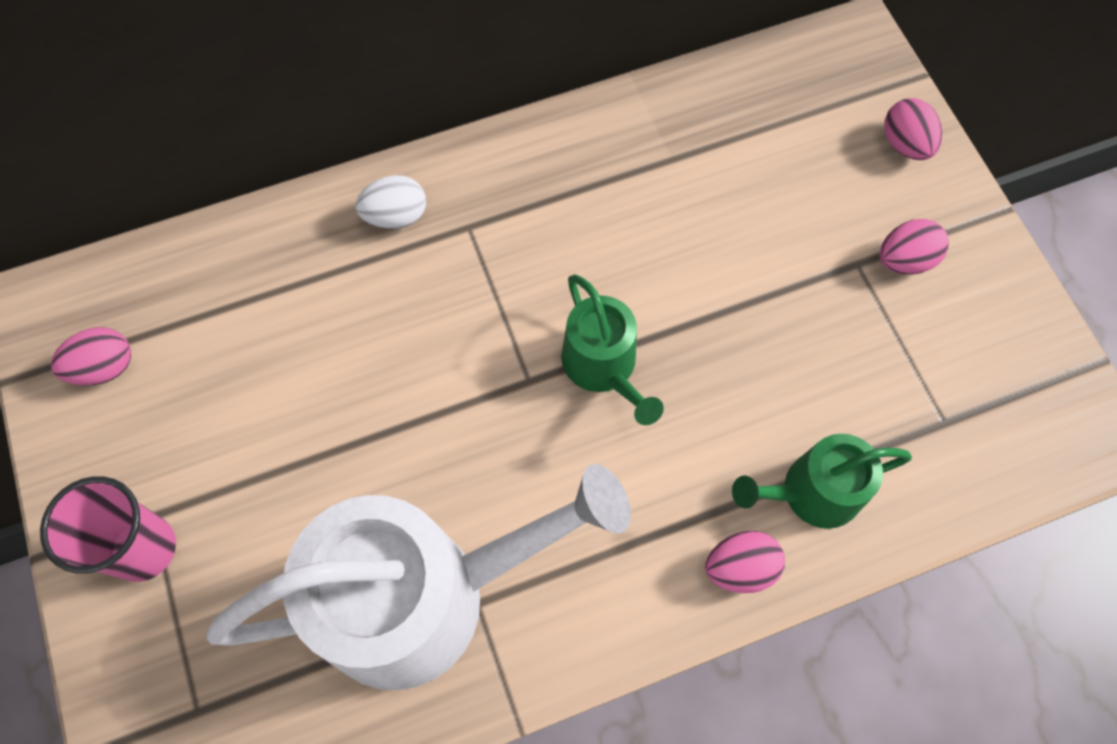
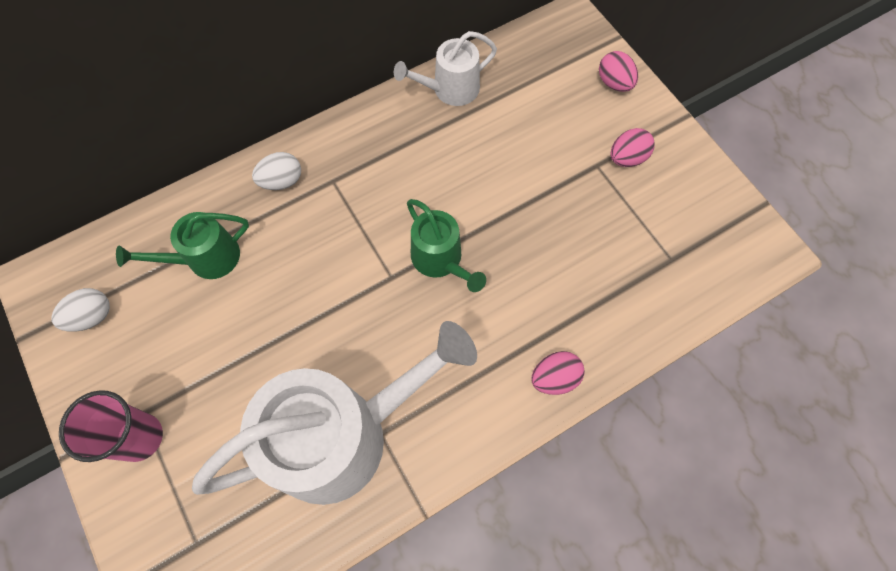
camera: 10 degrees left, 0 degrees up
(104, 367) = (92, 316): pink egg -> white egg
(659, 118) = (450, 89): none -> white watering can
(812, 492) = (593, 320): green watering can -> green watering can (206, 258)

